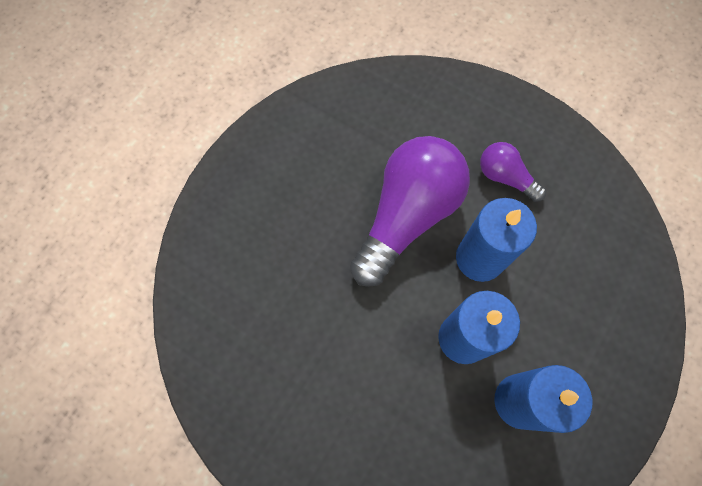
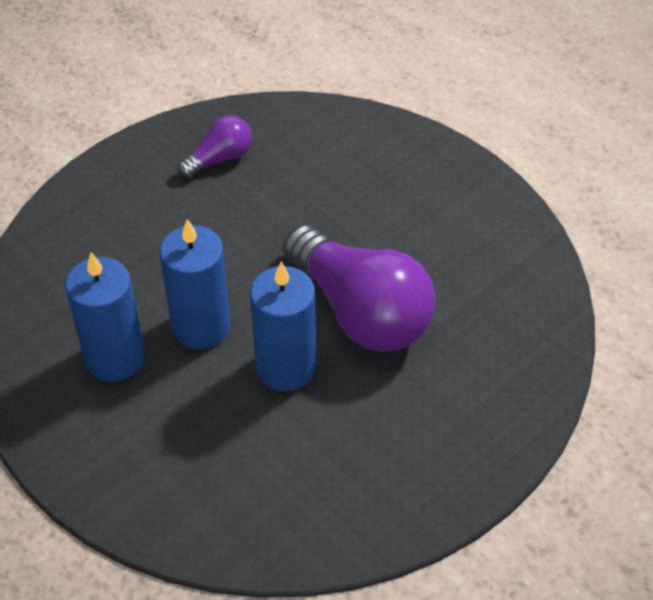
camera: 105 degrees right, 20 degrees down
(505, 177) = (382, 424): purple light bulb -> purple light bulb (219, 158)

